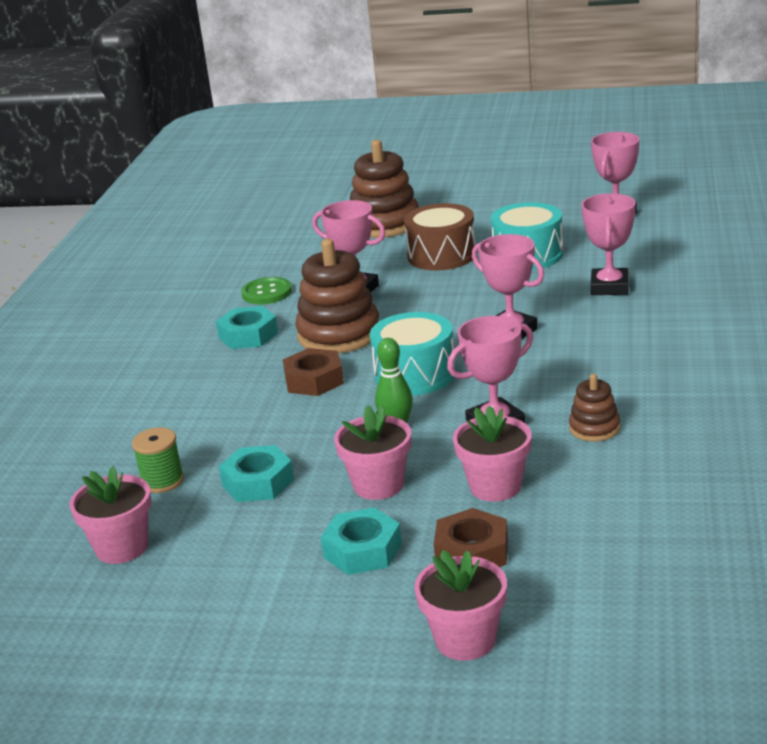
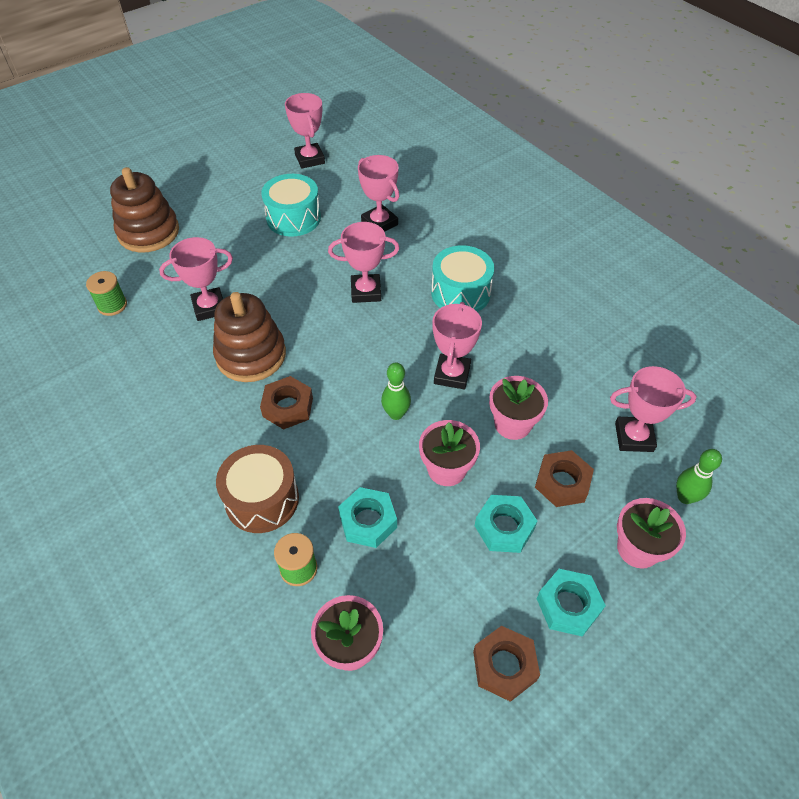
camera: 50 degrees left, 25 degrees up
(210, 634) = (504, 666): none -> brown nut
(248, 335) = (180, 393): turquoise nut -> turquoise nut (568, 605)
(266, 293) = (139, 344): green button -> none
(285, 261) = (112, 305): none -> green spool
(415, 374) = (351, 362): turquoise drum -> turquoise drum (460, 293)
(442, 255) = (233, 244): brown drum -> brown drum (262, 499)
(588, 635) = (685, 497): none -> green bowling pin
(594, 428) = (508, 344): brown stacking toy -> none
(612, 561) = (634, 437): none -> pink trophy

